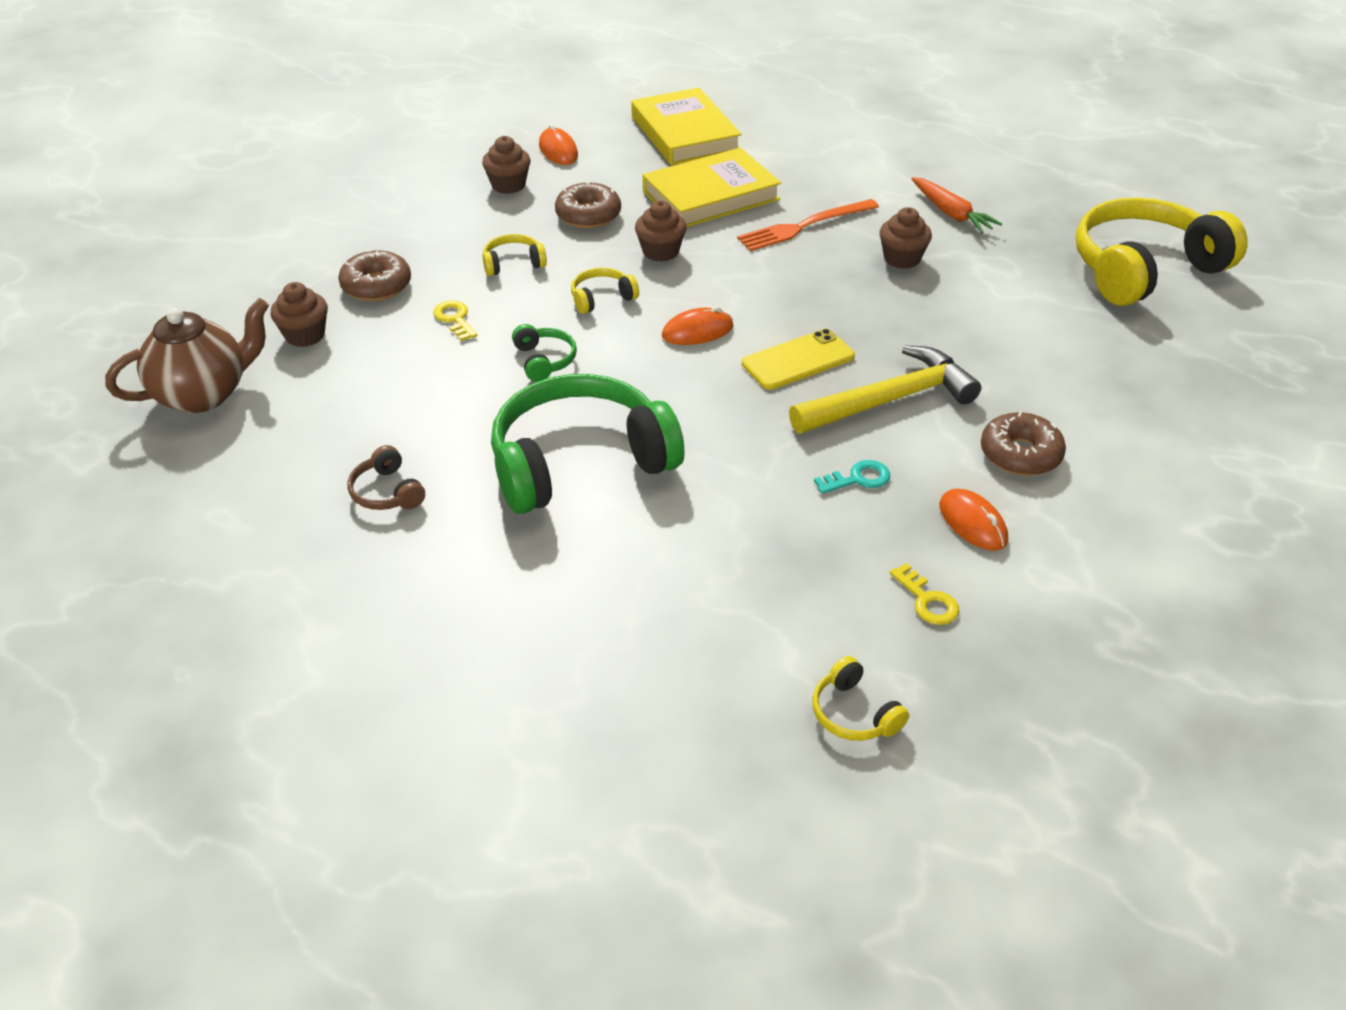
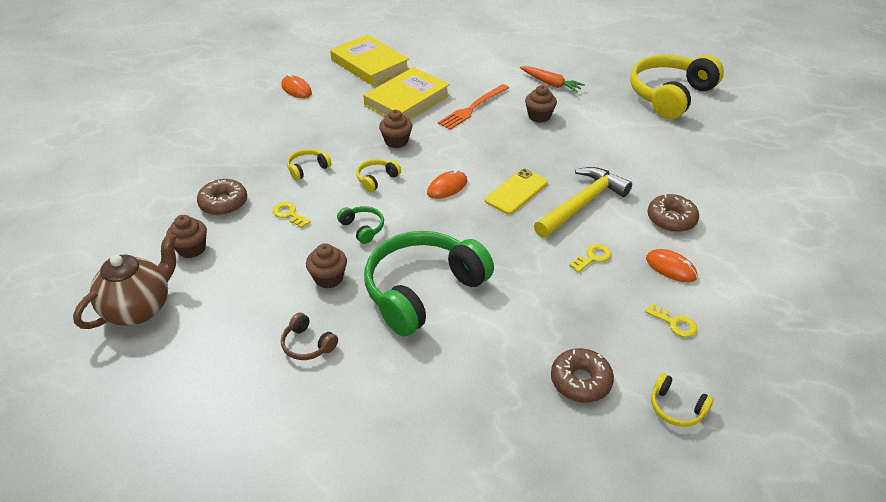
camera: 20 degrees left, 0 degrees up
(508, 185) = (276, 118): brown cupcake -> brown cupcake (328, 278)
(588, 215) = (338, 127): brown donut -> brown donut (580, 381)
(858, 479) = (593, 257): turquoise key -> yellow key

